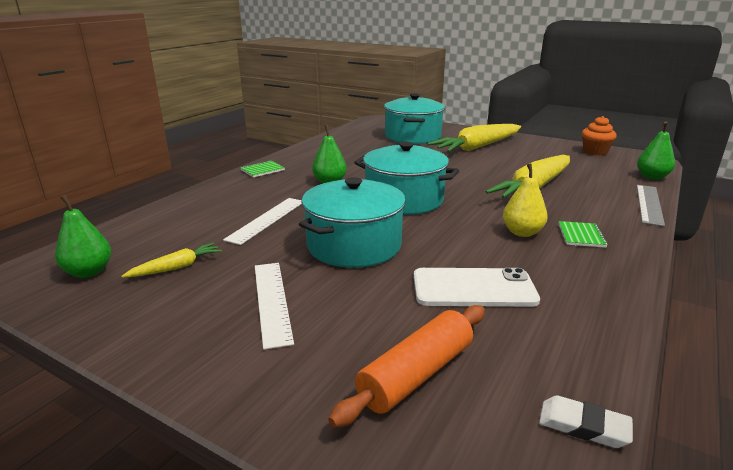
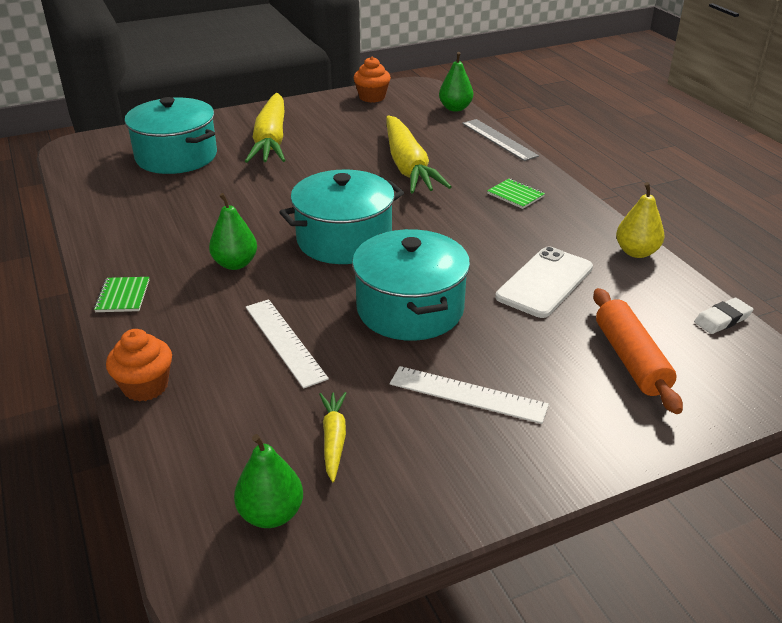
camera: 55 degrees left, 10 degrees up
(187, 201) = (145, 386): none -> orange cupcake
(522, 232) = (482, 216): yellow pear -> yellow pear (636, 252)

